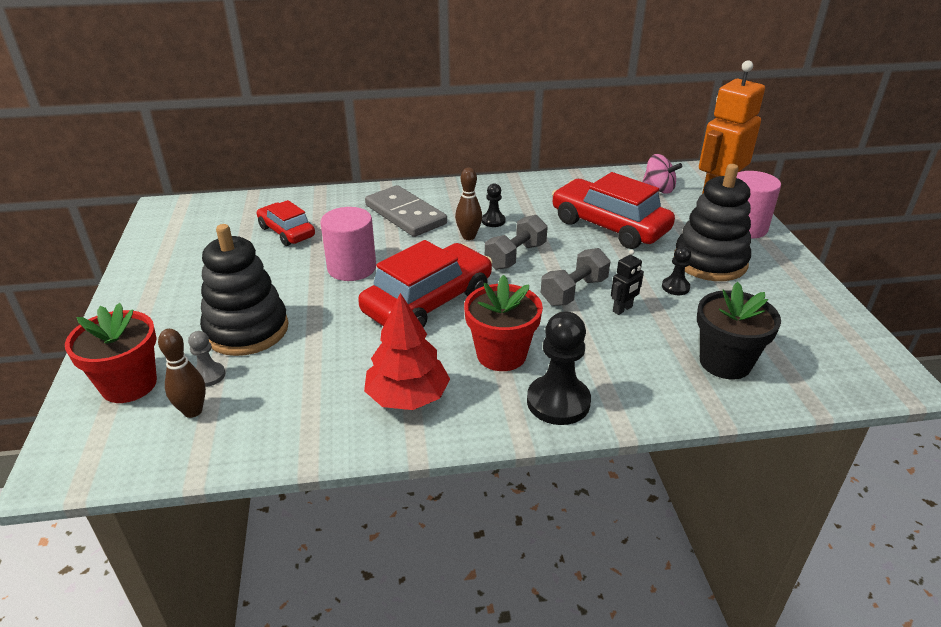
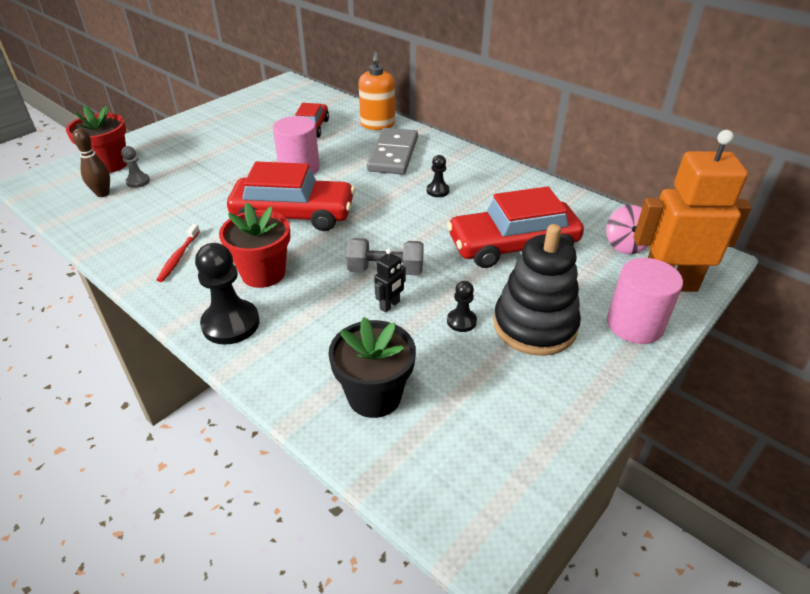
camera: 50 degrees right, 5 degrees up
(247, 330) = (192, 170): black stacking toy -> none
(342, 200) = (377, 125): none -> orange soap dispenser
(407, 397) = (178, 257): red tree -> red toothbrush
(468, 236) = (400, 191): brown bowling pin -> none
(515, 256) = (400, 222): grey dumbbell -> none
(609, 226) = (513, 246): red car -> red car turned 105 degrees counterclockwise
(622, 309) = (390, 305): black robot -> black robot turned 60 degrees counterclockwise

